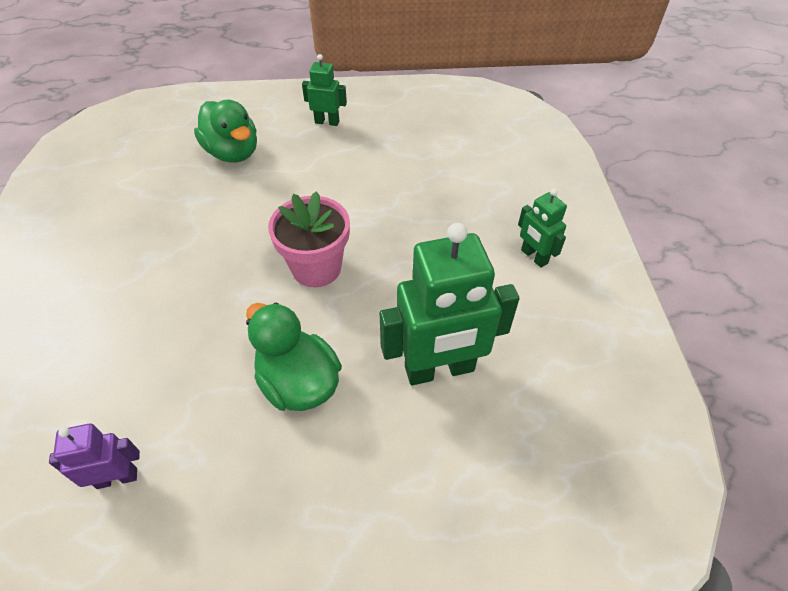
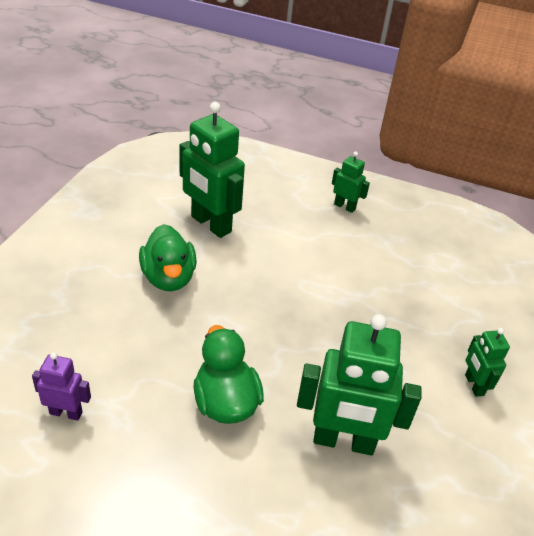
camera: 20 degrees right, 10 degrees down
(192, 191) = (210, 224): none -> green robot
(233, 153) = (256, 205): green duck -> green duck (168, 278)
(316, 268) = (280, 321): pink flower pot -> none

